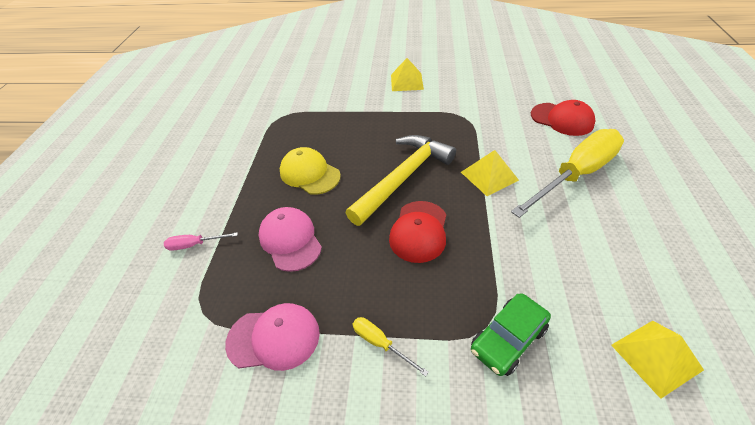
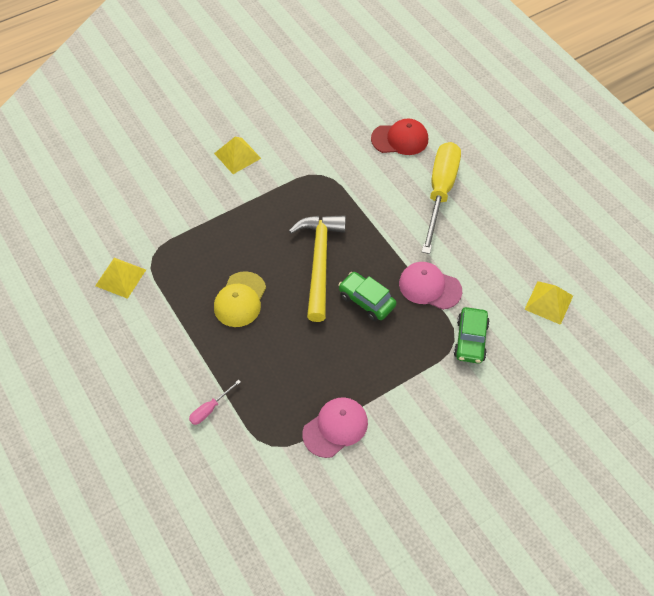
camera: 40 degrees left, 10 degrees up
(290, 240) = (281, 361): pink cap -> pink cap (429, 287)
(309, 174) = (240, 299): yellow cap -> yellow cap turned 75 degrees counterclockwise
(380, 343) = (402, 388): yellow screwdriver -> none
(419, 231) = (366, 300): red cap -> green car
(489, 176) = (382, 225): yellow pyramid -> yellow pyramid (120, 277)

